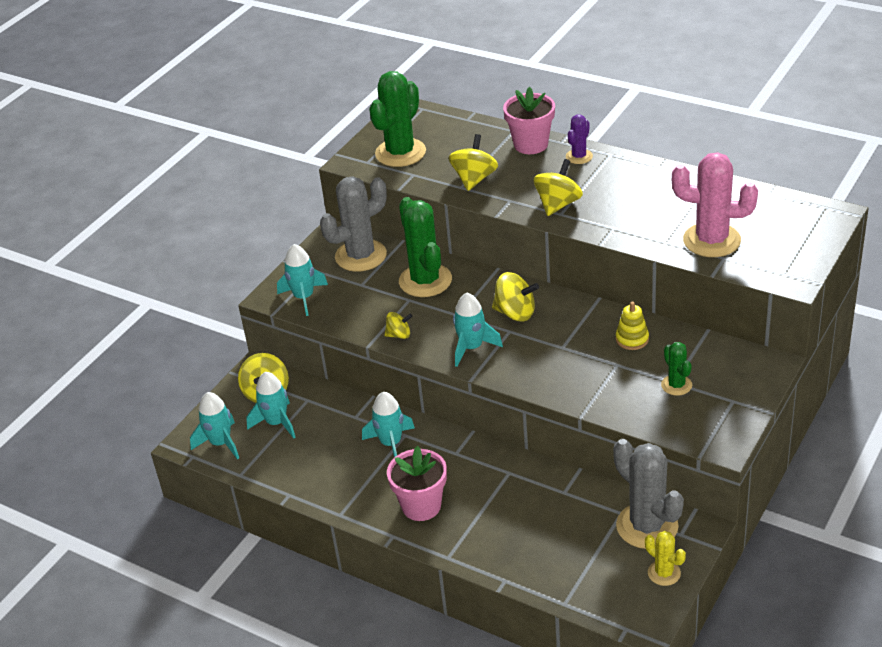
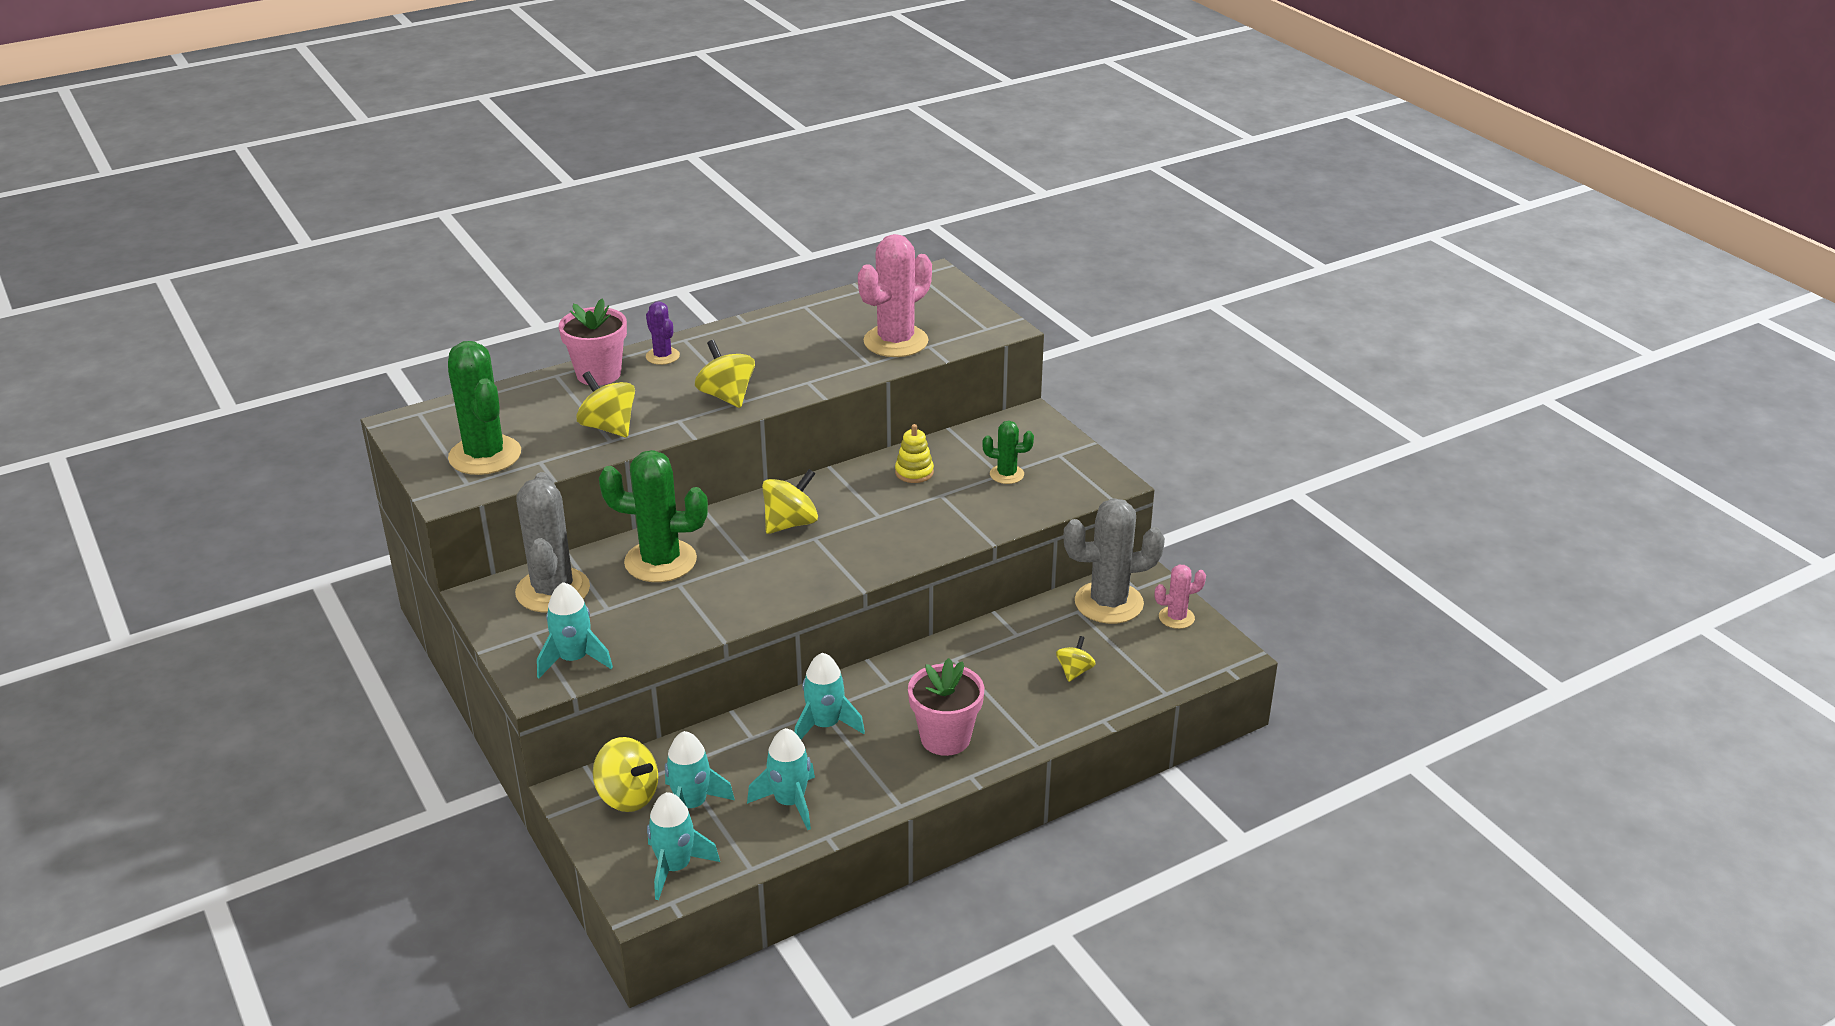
camera: 65 degrees left, 5 degrees down
(399, 335) = (732, 612): yellow spinning top -> yellow spinning top (1074, 671)
(472, 347) = (813, 571): turquoise rocket -> turquoise rocket (789, 802)
(664, 573) = (1176, 617): yellow cactus -> pink cactus

